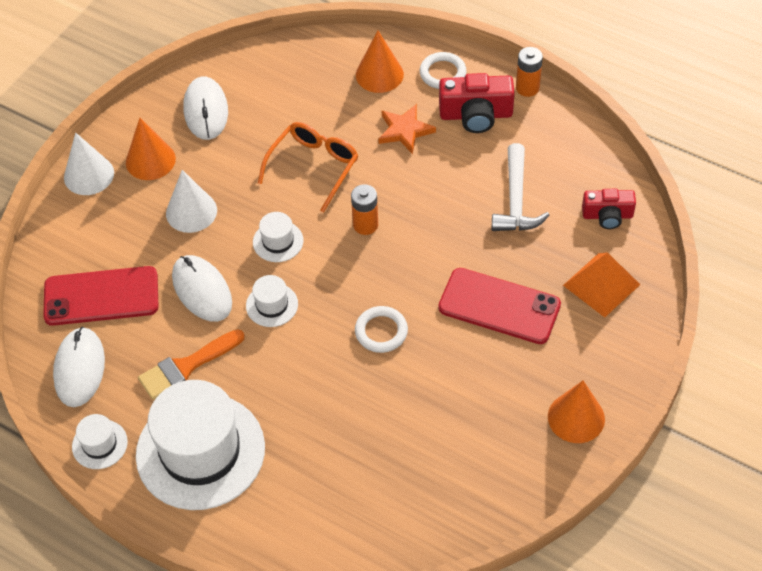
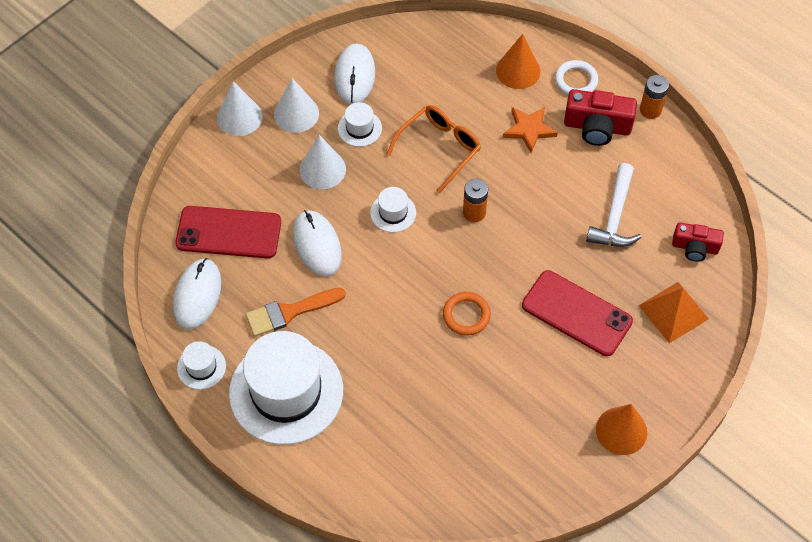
camera: 10 degrees right, 5 degrees up
(150, 160) = (296, 113): orange cone -> white cone
(272, 305) = (375, 271): white hat -> white hat (359, 128)
(381, 331) = (466, 315): white ring -> orange ring

